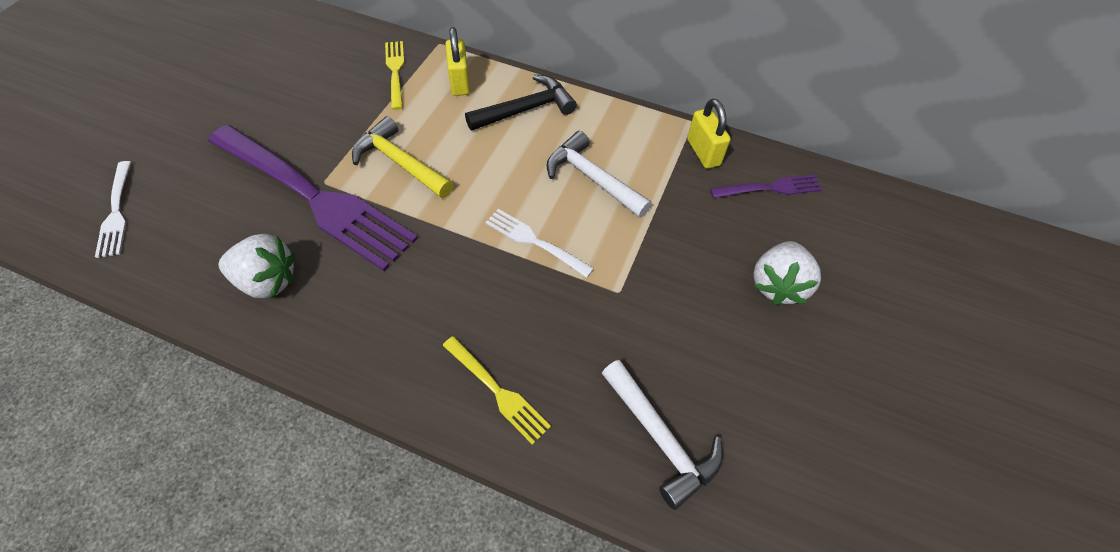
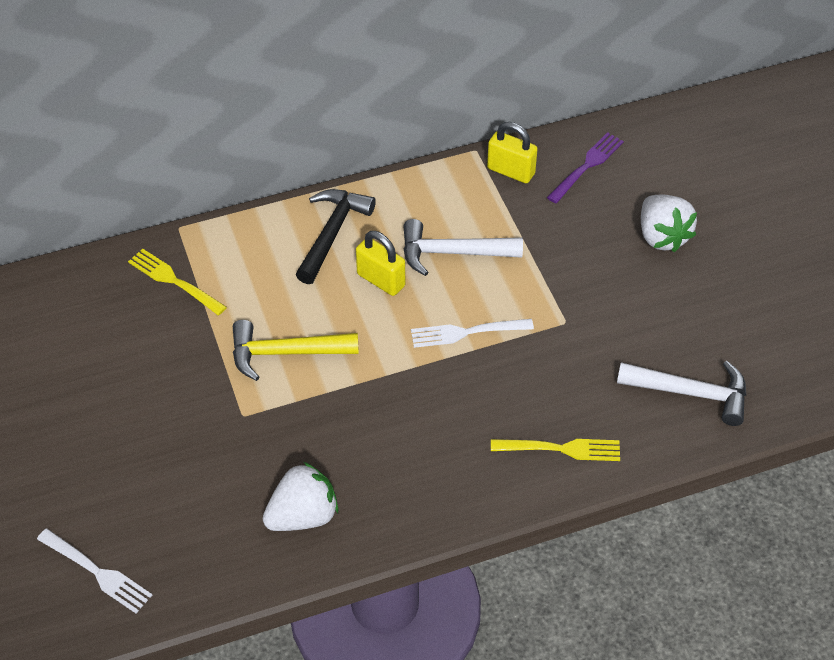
camera: 40 degrees left, 5 degrees down
(313, 197) = (250, 432): purple fork -> none
(460, 82) = (245, 250): yellow padlock -> yellow padlock (381, 280)

